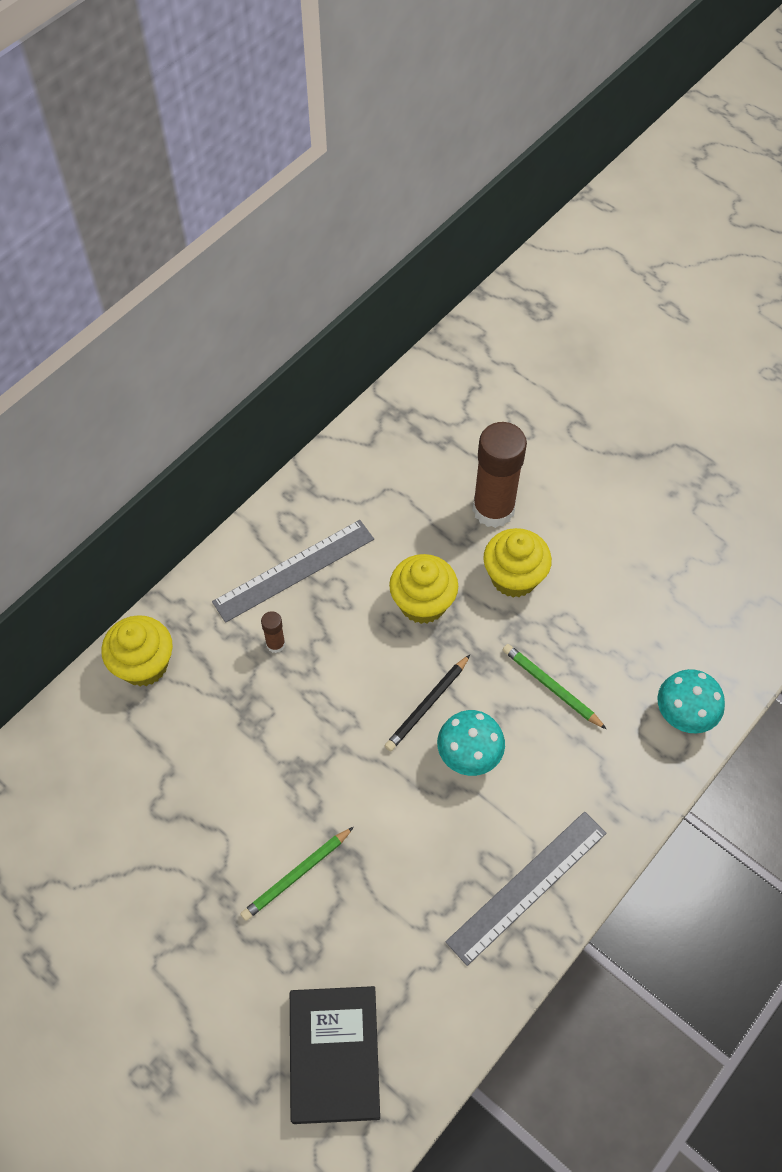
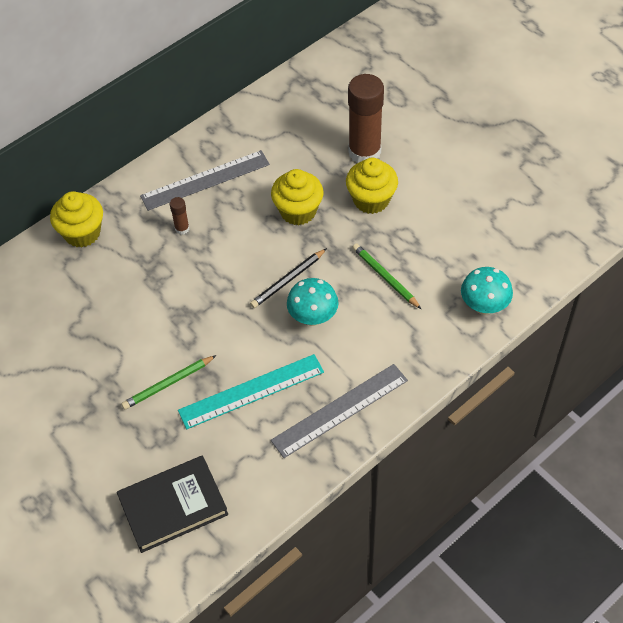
camera: 10 degrees right, 5 degrees down
(334, 1055) = (173, 506): black book -> black book turned 60 degrees clockwise
(408, 873) = (251, 391): none -> turquoise ruler

